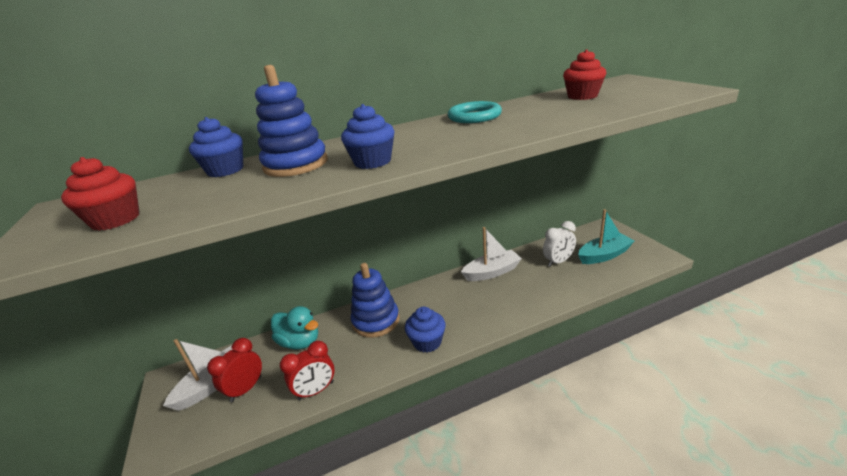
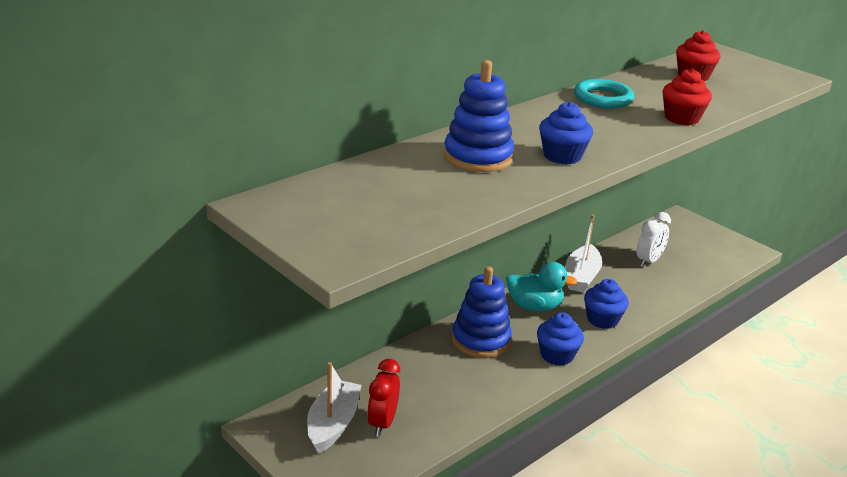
camera: 25 degrees left, 0 degrees up
(116, 220) = (374, 220): red cupcake -> red cupcake (681, 118)
(225, 170) = (398, 162): blue cupcake -> blue cupcake (602, 320)
(300, 342) = (404, 371): turquoise duck -> turquoise duck (534, 306)
(316, 391) = (469, 414): red clock -> none
(492, 272) = (581, 277): white boat -> white boat turned 150 degrees clockwise
(604, 255) = (693, 251): turquoise boat -> none

